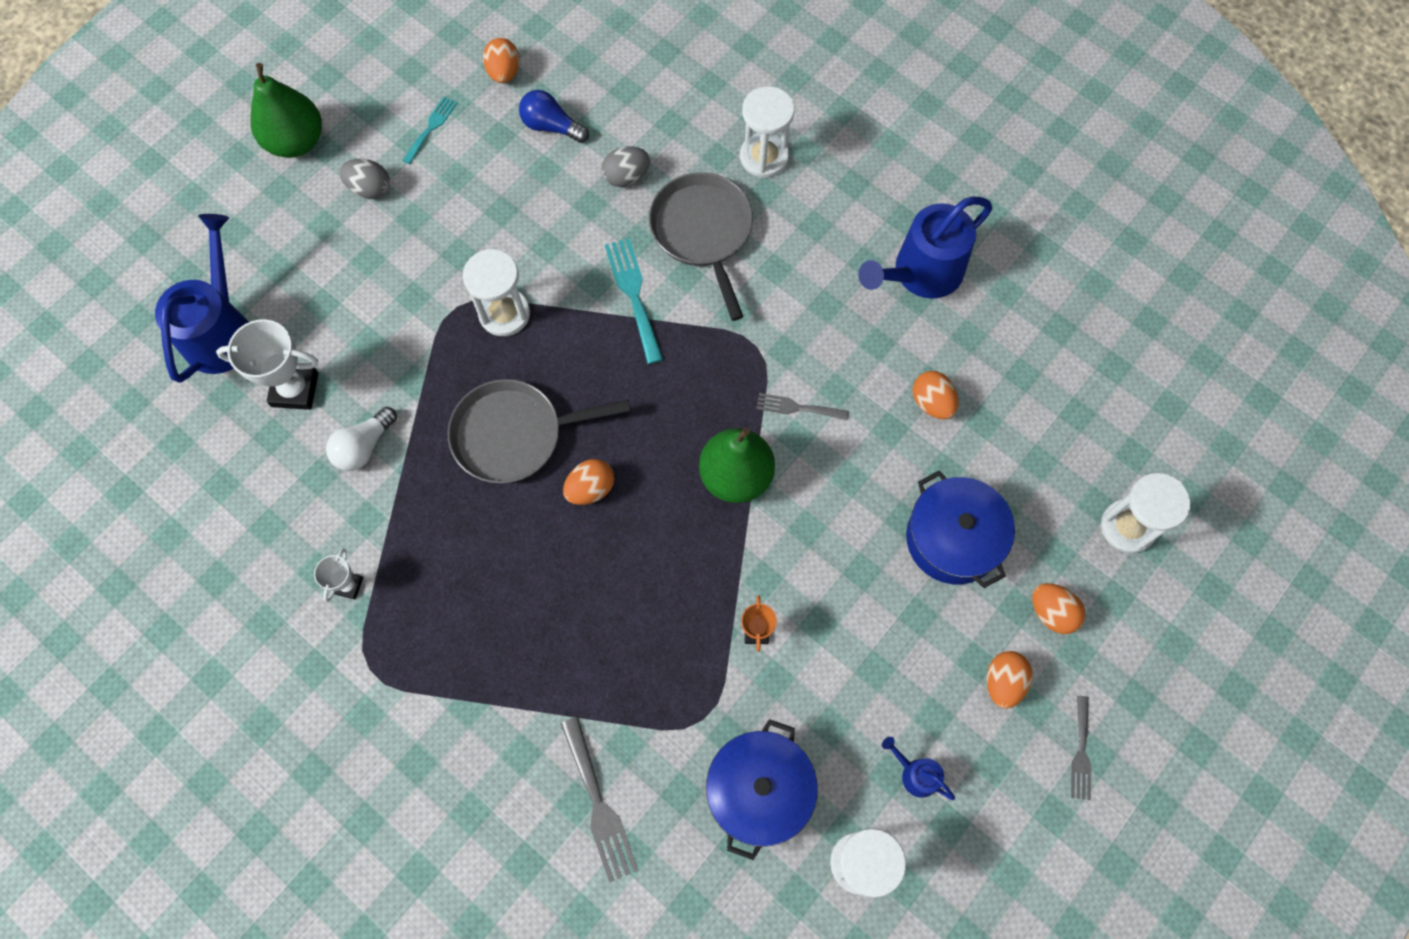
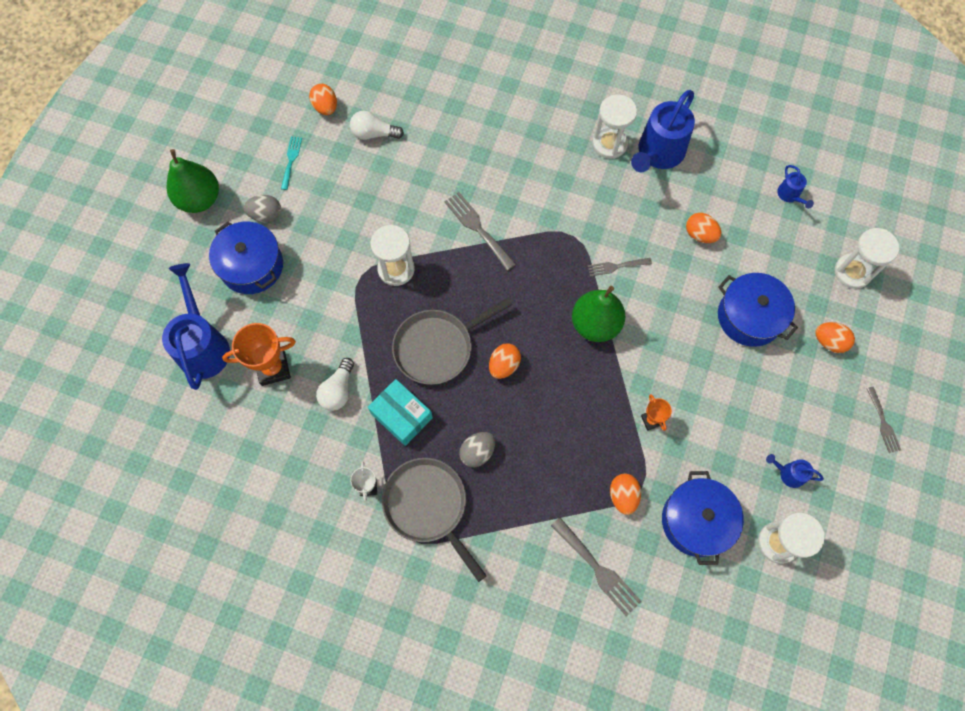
camera: 20 degrees left, 0 degrees up
(295, 389) = (273, 368): white trophy -> orange trophy
(324, 248) = (251, 266): none -> blue pot
(430, 508) = (401, 415): none -> turquoise box
(551, 126) = (374, 134): blue light bulb -> white light bulb
(626, 176) = (439, 151): grey egg -> grey egg (477, 452)
(633, 294) = (477, 228): turquoise fork -> grey fork
(703, 232) = (506, 172): grey pan -> grey pan (428, 506)
(764, 157) = (525, 110): white hourglass -> white hourglass (609, 144)
(1003, 682) = (818, 396): orange egg -> orange egg (623, 496)
(1083, 391) = (790, 195): none -> blue watering can

